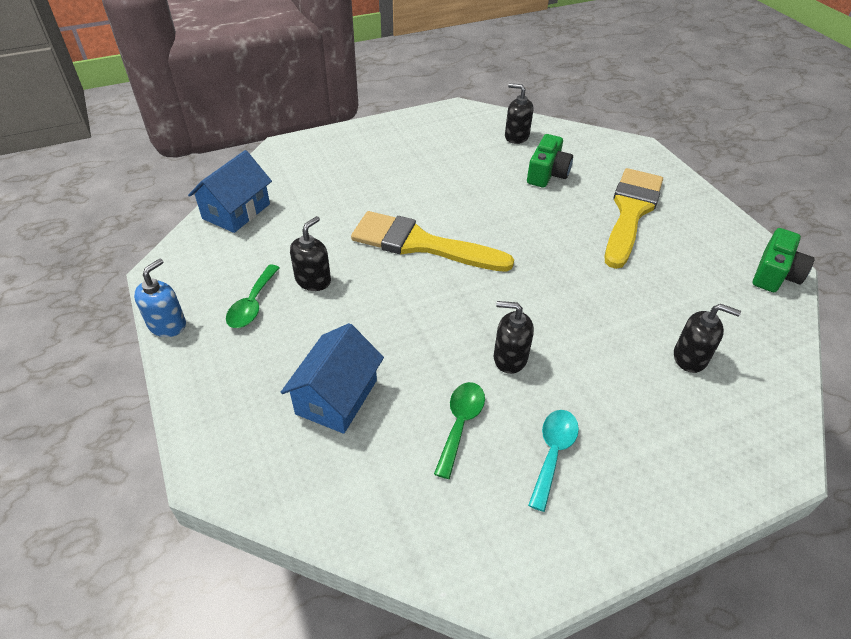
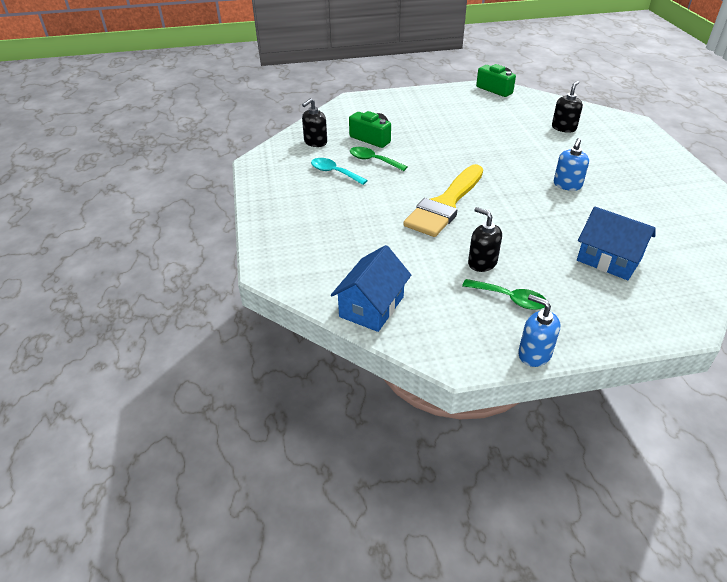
camera: 75 degrees left, 5 degrees down
(236, 211) = (371, 306): blue house -> blue house turned 75 degrees clockwise
(460, 424) = (625, 211): green spoon -> green spoon (373, 160)
(510, 358) = (567, 185): black soap dispenser -> blue soap dispenser
(553, 453) = (641, 183): turquoise spoon -> turquoise spoon (334, 172)
(630, 212) = (427, 117): yellow brush -> none

